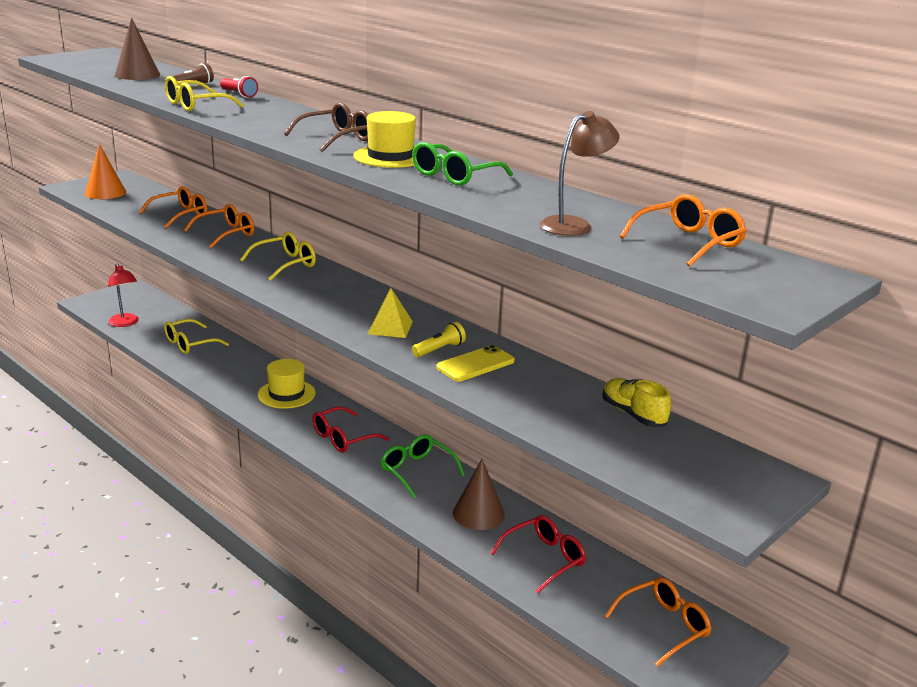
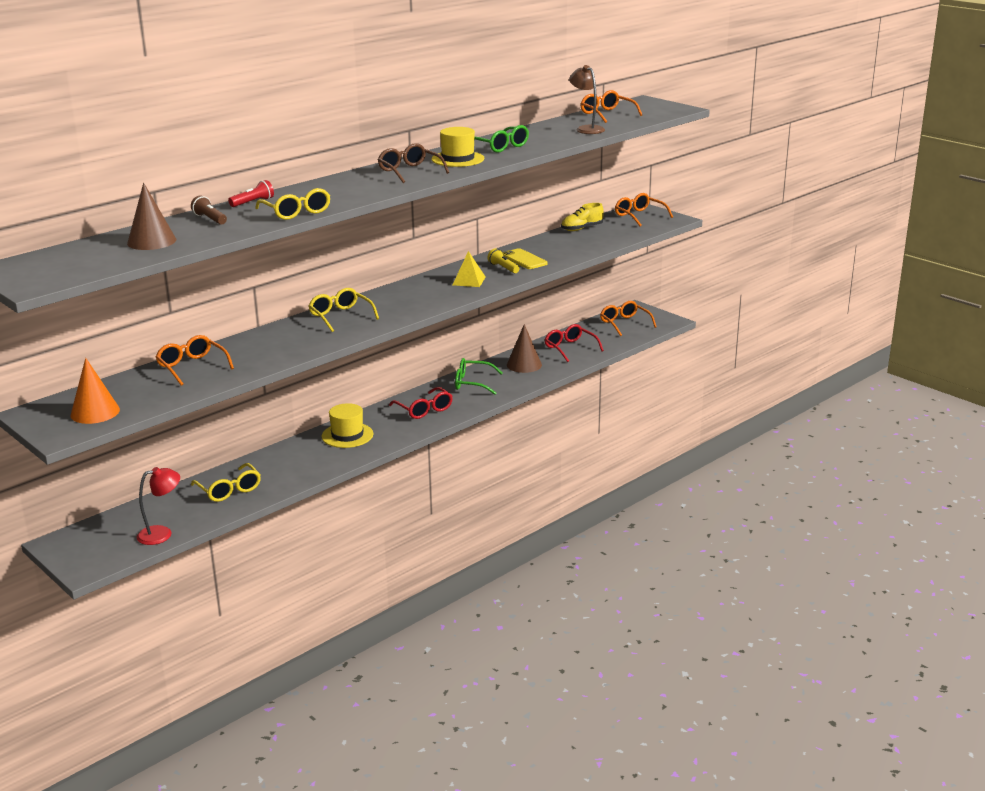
camera: 85 degrees left, 0 degrees up
(226, 234) = (257, 343): orange glasses -> orange glasses (639, 216)
(417, 471) = (472, 383): green glasses -> green glasses turned 45 degrees clockwise

